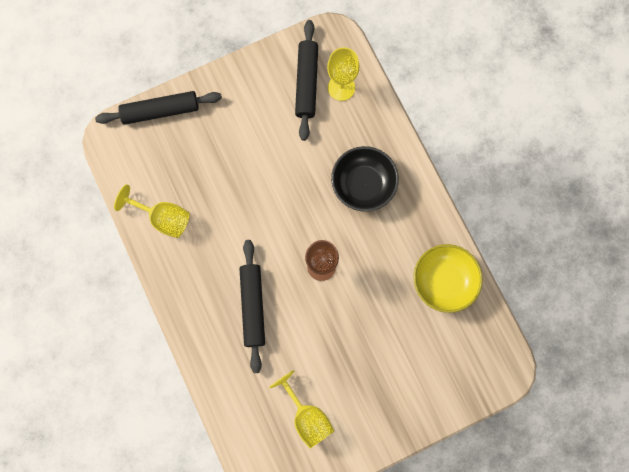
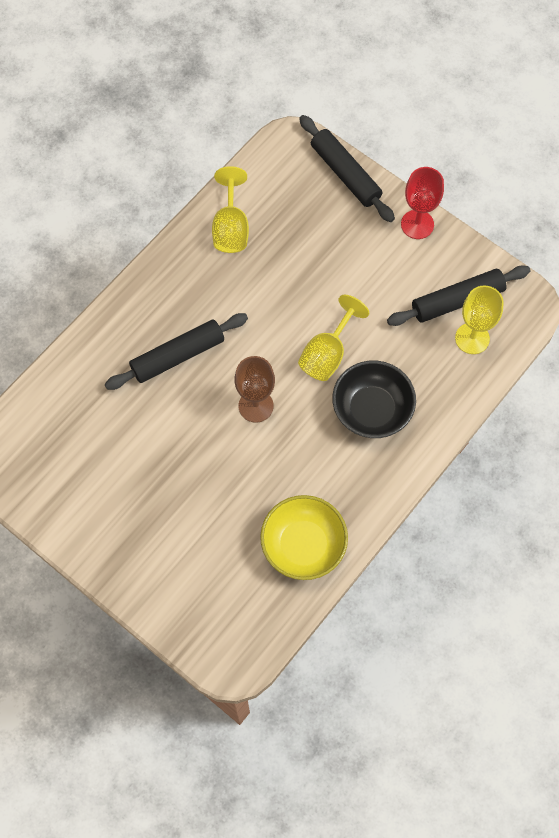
camera: 65 degrees right, 10 degrees down
(230, 80) = (417, 224): none -> red goblet
(307, 416) = (82, 463): yellow goblet -> yellow goblet (327, 354)

